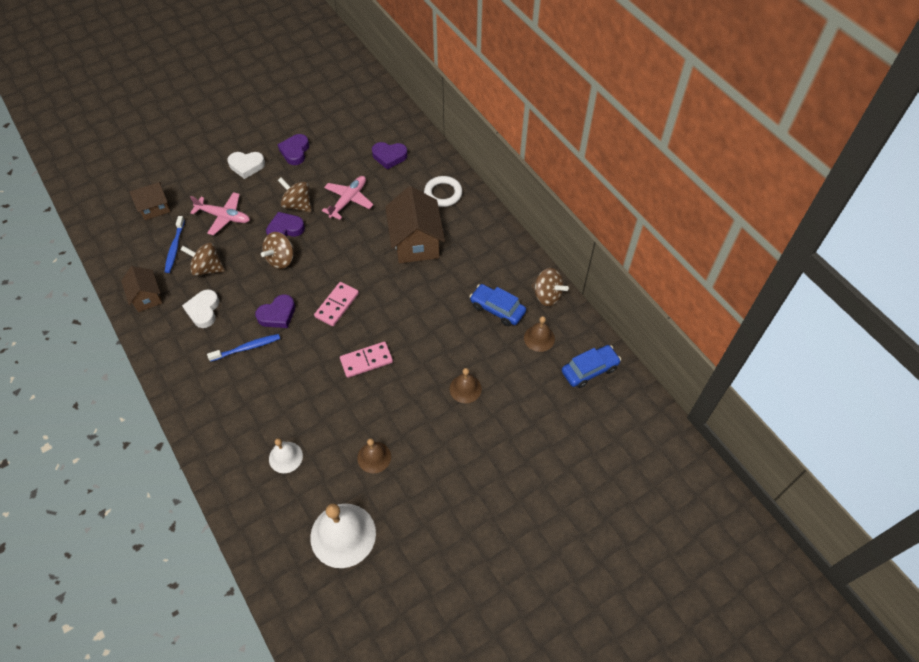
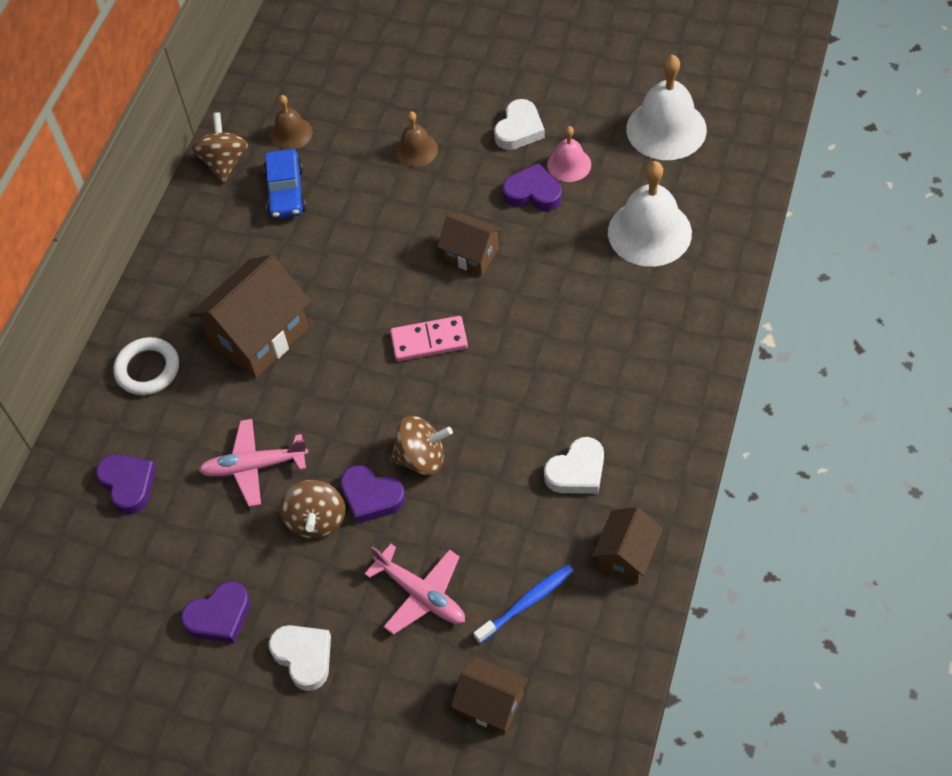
camera: 125 degrees left, 0 degrees up
(207, 268) = (517, 529): brown spinning top -> none
(223, 217) = (420, 594): pink plane -> pink plane turned 150 degrees clockwise
(247, 348) = (574, 378): blue toothbrush -> none
(277, 314) = (502, 388): purple heart -> purple heart (533, 193)
(285, 457) = (649, 232): white bell -> white bell, size x1.84
(366, 361) = (471, 254): pink domino -> brown house
(374, 457) = (569, 164): brown bell -> pink bell
(426, 453) = (519, 129): none -> white heart
(589, 370) = (292, 72): blue car -> none

